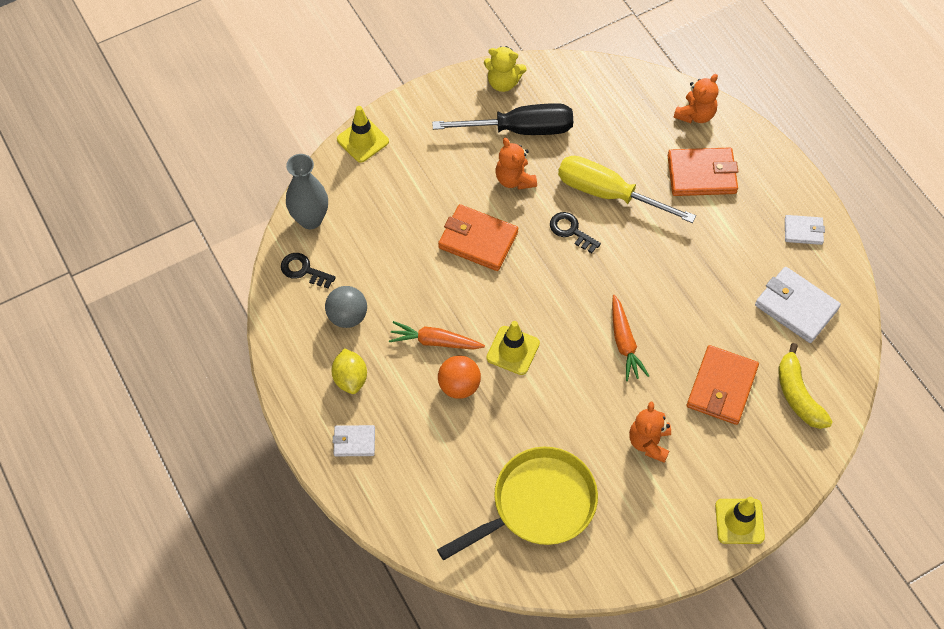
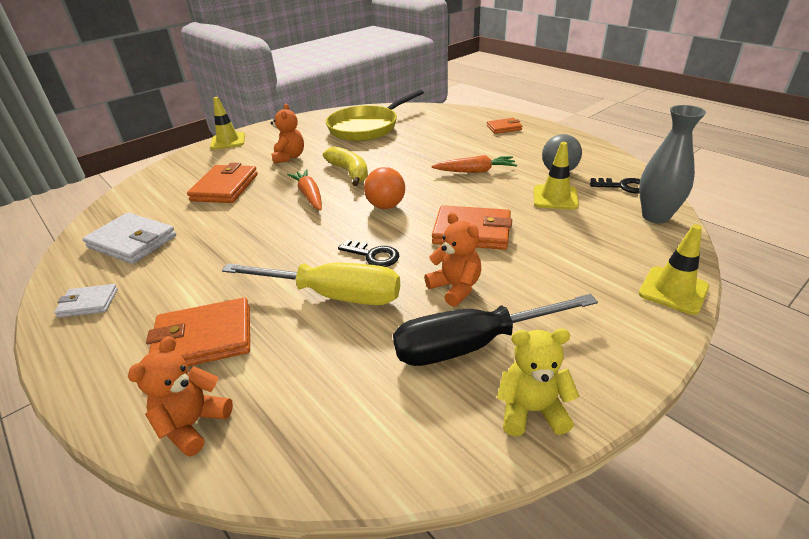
camera: 170 degrees right, 25 degrees down
(350, 378) = (529, 147): yellow lemon -> none
(354, 442) = (504, 128): white wallet -> orange wallet
(459, 385) = (443, 157): orange ball -> orange ball (386, 206)
(513, 350) = (407, 177): yellow traffic cone -> yellow traffic cone (555, 197)
(798, 394) = (158, 194): yellow banana -> yellow banana (349, 172)

